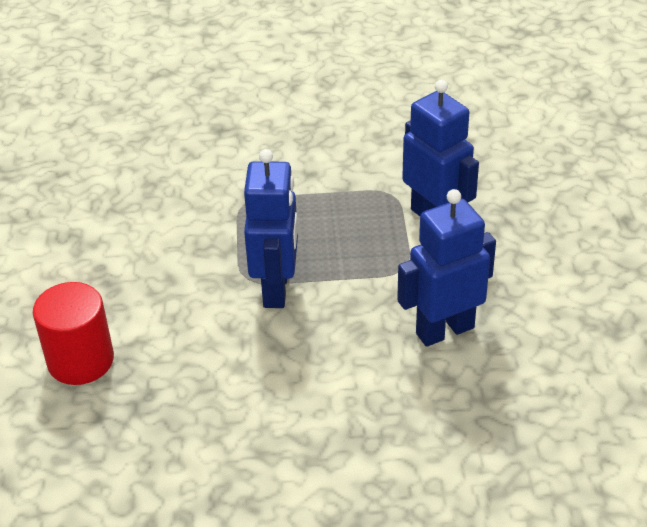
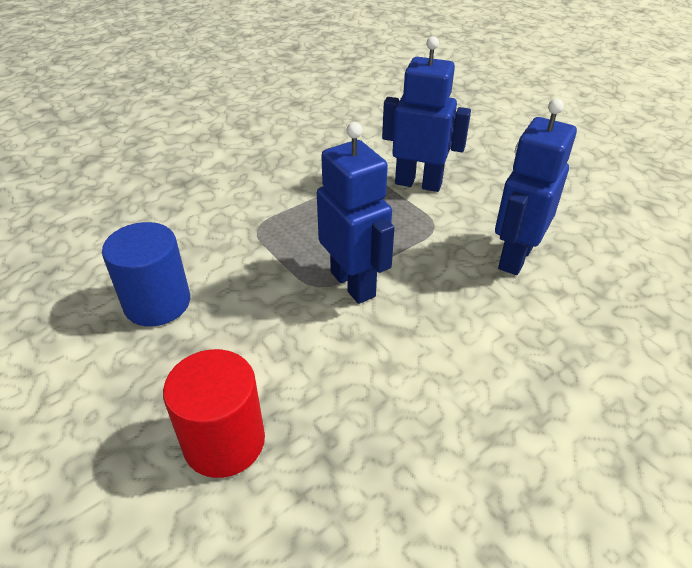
camera: 35 degrees left, 0 degrees up
(115, 237) = (157, 303): none -> blue cylinder

